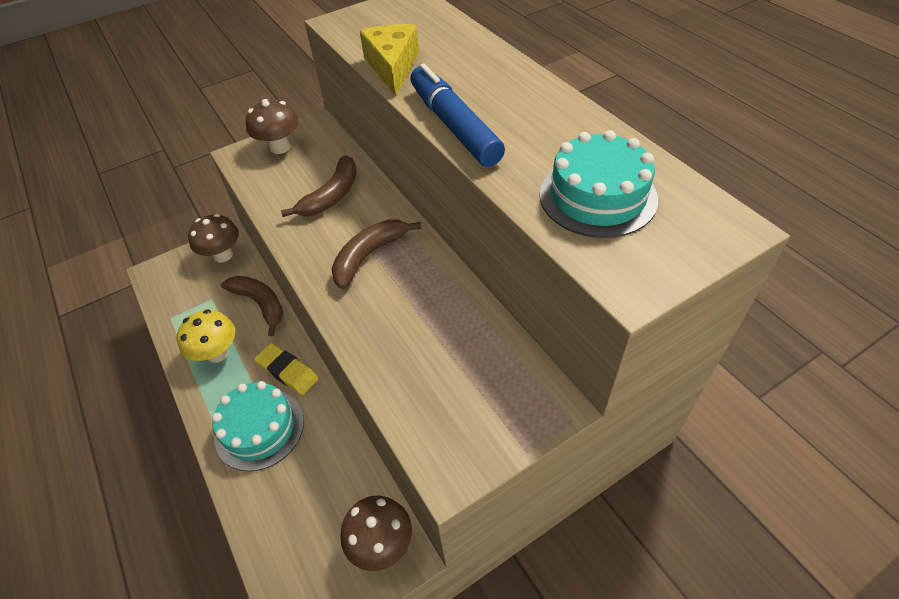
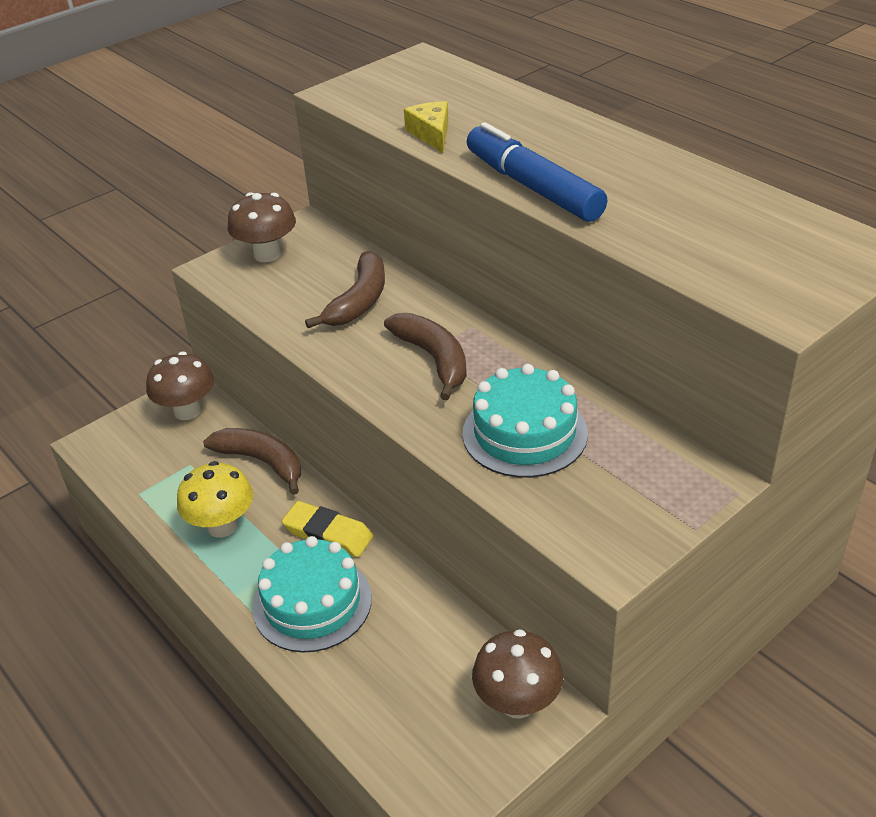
camera: 10 degrees left, 10 degrees down
(369, 256) = (434, 359): brown banana -> brown banana turned 120 degrees clockwise
(393, 67) = (431, 134): yellow cheese -> yellow cheese, size x0.66
(597, 196) = (721, 238): turquoise cake -> turquoise cake (524, 433)

